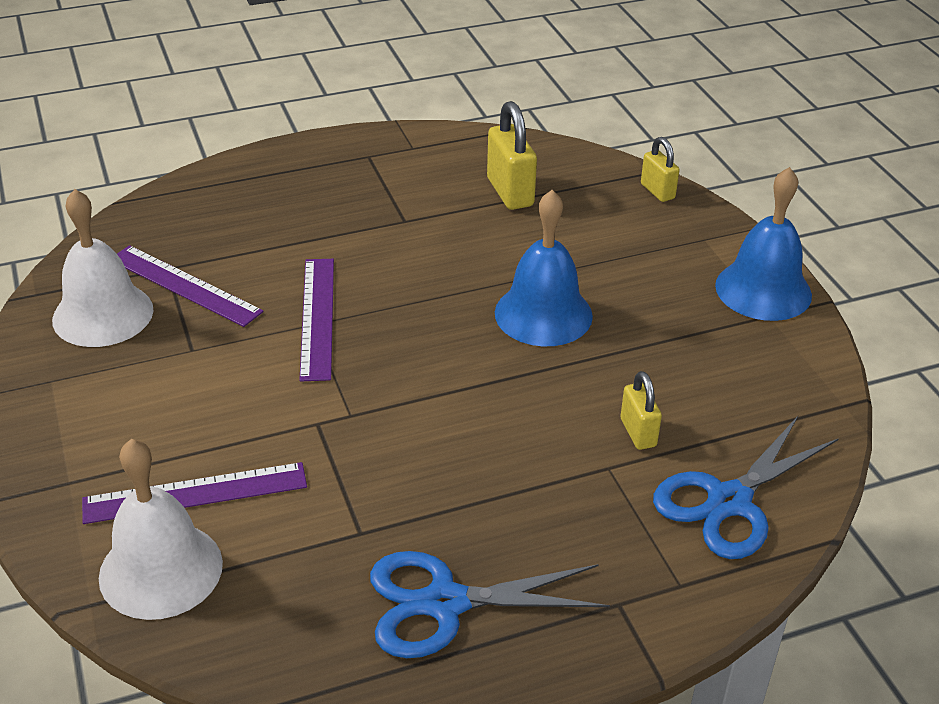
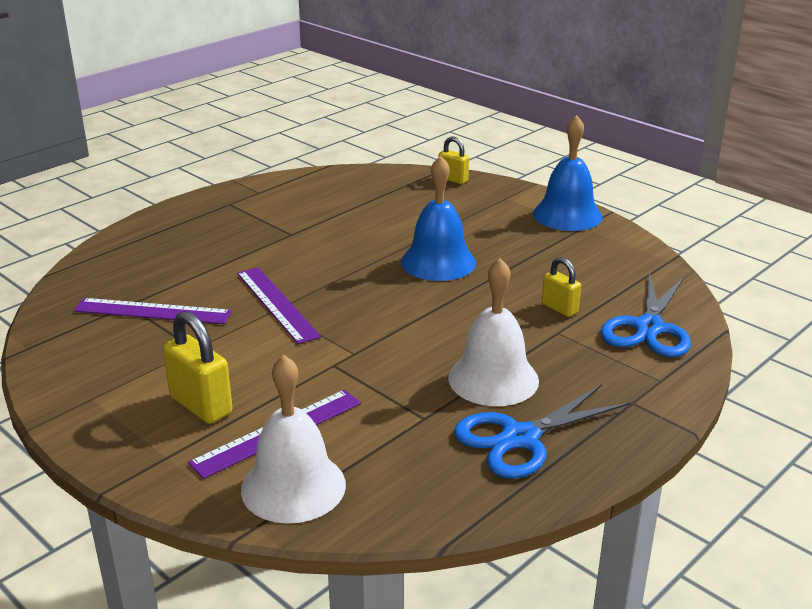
camera: 25 degrees left, 10 degrees down
(103, 314) = (99, 346): white bell -> white bell (493, 379)
(510, 192) = (353, 201): yellow padlock -> yellow padlock (201, 405)

